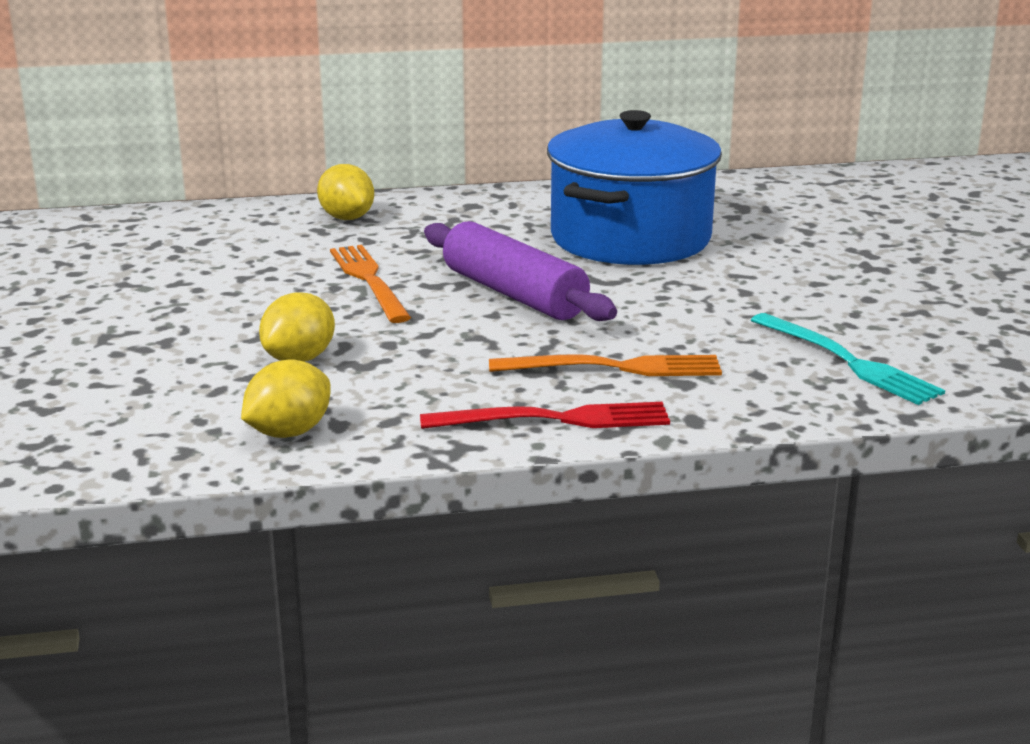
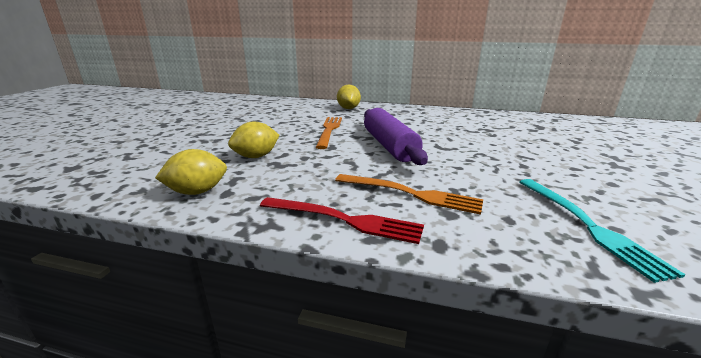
camera: 25 degrees right, 0 degrees up
(630, 238) = (470, 131): blue pot -> none

